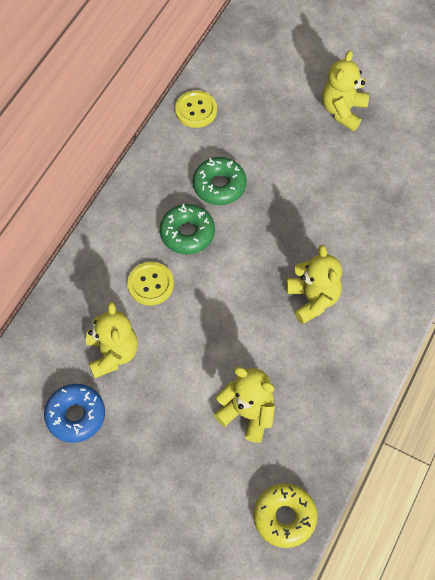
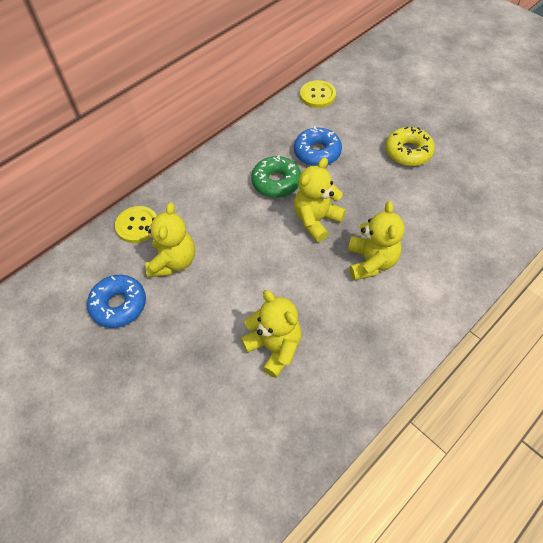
camera: 20 degrees right, 5 degrees down
(150, 284) = (229, 214): yellow button -> yellow button (137, 225)
(219, 185) = (317, 152): green donut -> blue donut
(284, 517) = (275, 462): yellow donut -> yellow donut (408, 152)
(343, 110) = (444, 120): yellow teddy bear -> yellow teddy bear (316, 220)

